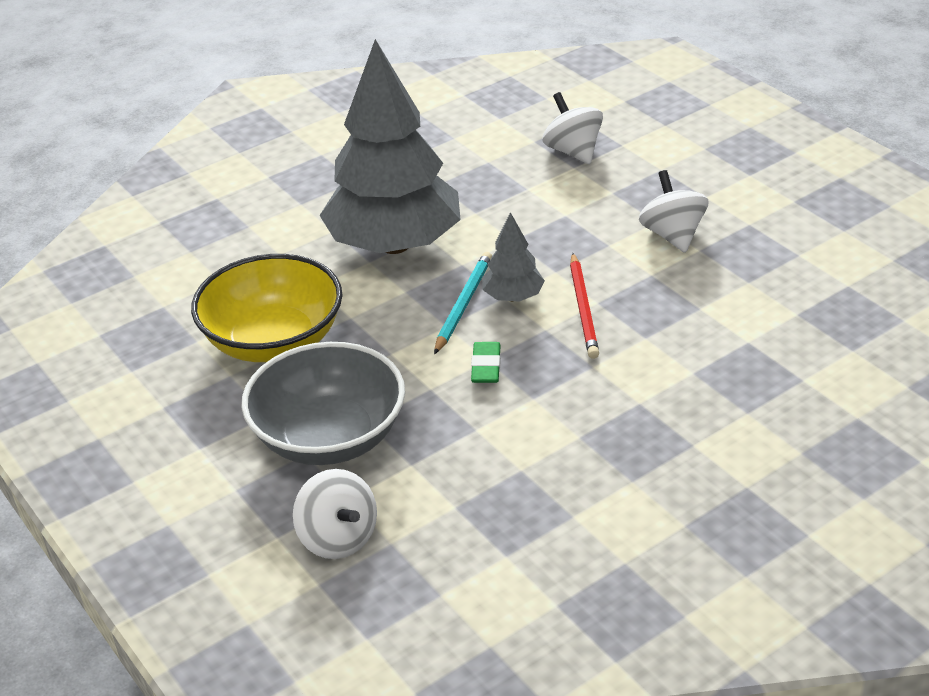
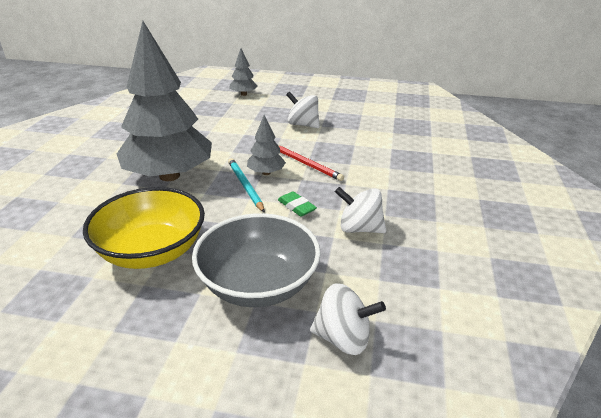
camera: 45 degrees left, 5 degrees down
(573, 151) = (213, 111): white spinning top -> white spinning top (359, 228)
(660, 132) = (243, 94): none -> grey tree

